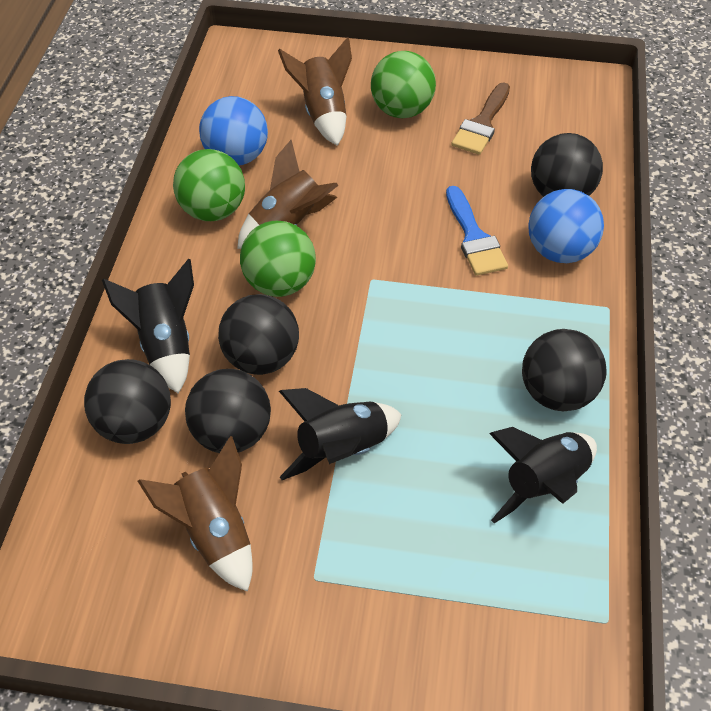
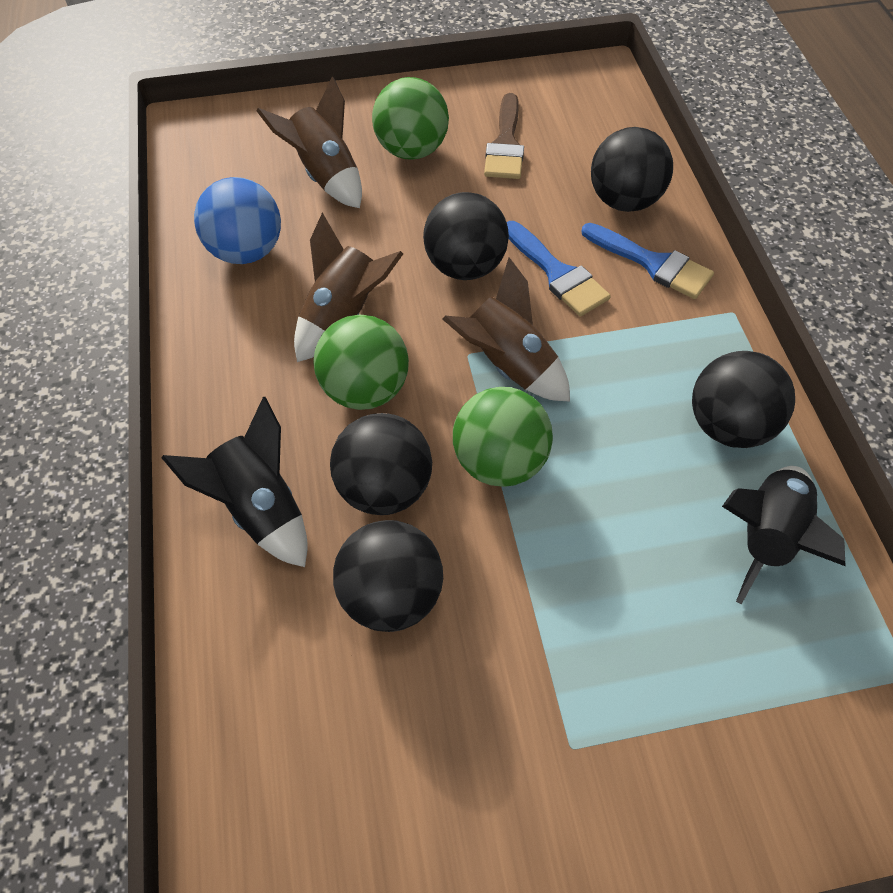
camera: 20 degrees left, 5 degrees up
(135, 423) = (266, 623): black ball -> black ball (465, 266)
(213, 210) = (246, 323): green ball -> green ball (499, 461)
(215, 532) = (427, 732): brown rocket -> brown rocket (508, 365)
(342, 449) = (529, 571): black rocket -> none
(559, 251) = (653, 263): blue ball -> blue brush

